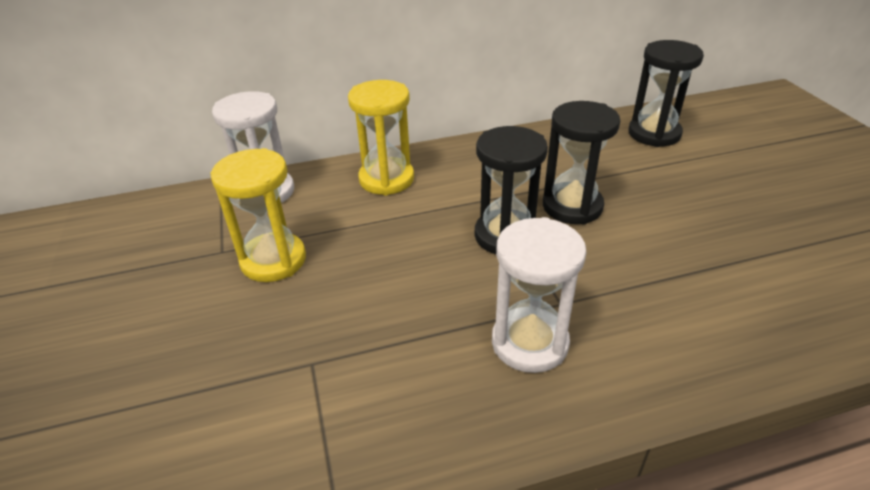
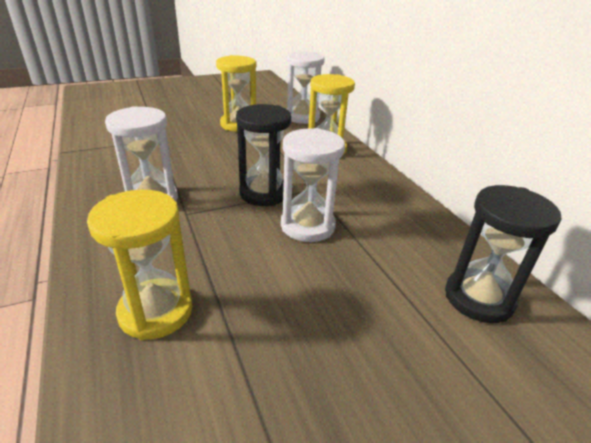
camera: 80 degrees right, 5 degrees down
(572, 206) = (307, 226): black hourglass -> white hourglass
(741, 310) = (156, 311): none -> yellow hourglass

